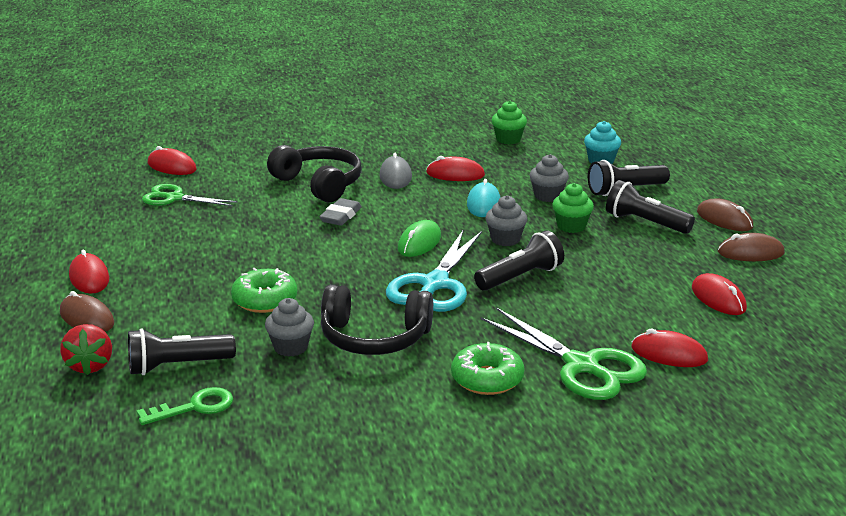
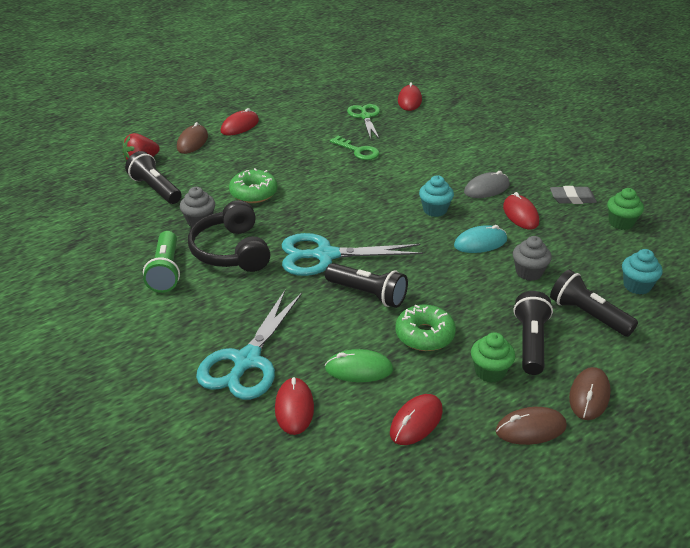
camera: 65 degrees right, 10 degrees up
(194, 407) = (112, 210): green key -> green key (358, 151)
(319, 184) = (440, 161): black headphones -> none
(341, 216) = (397, 185): grey eraser -> grey eraser (572, 198)
(377, 389) = (166, 271): none -> green flashlight
(407, 209) = (435, 210): none -> turquoise cupcake
(419, 242) = (385, 230): green mouse -> green mouse (359, 369)
(487, 379) = (203, 317): green donut -> green donut (424, 335)
(505, 239) = (426, 270): grey cupcake -> none
(571, 226) = (482, 300): green cupcake -> green cupcake (490, 372)
(582, 366) = (247, 361): green scissors -> turquoise scissors
(750, 253) = (530, 429): brown mouse -> brown mouse turned 75 degrees counterclockwise

